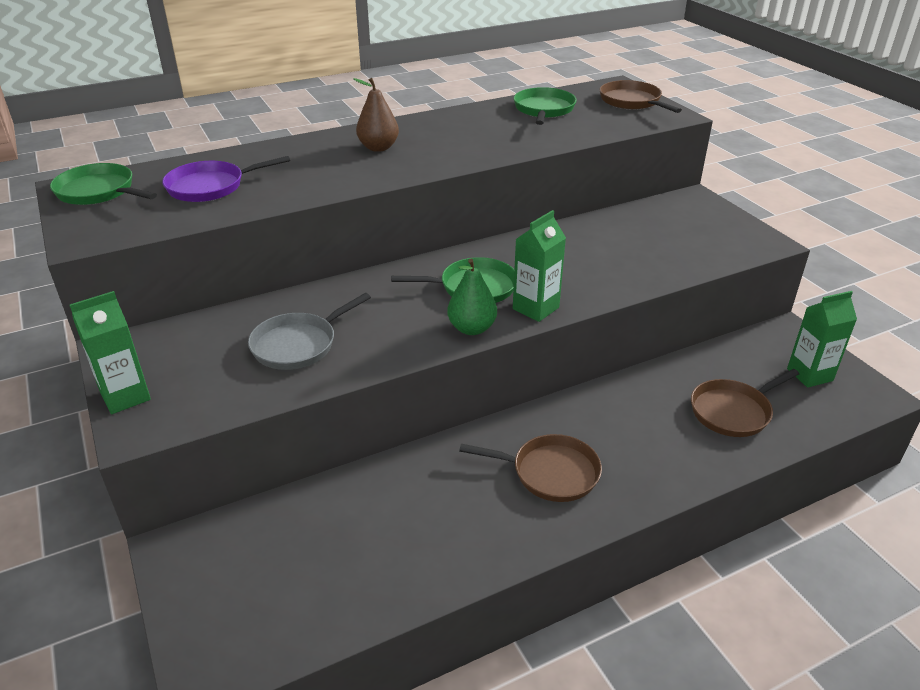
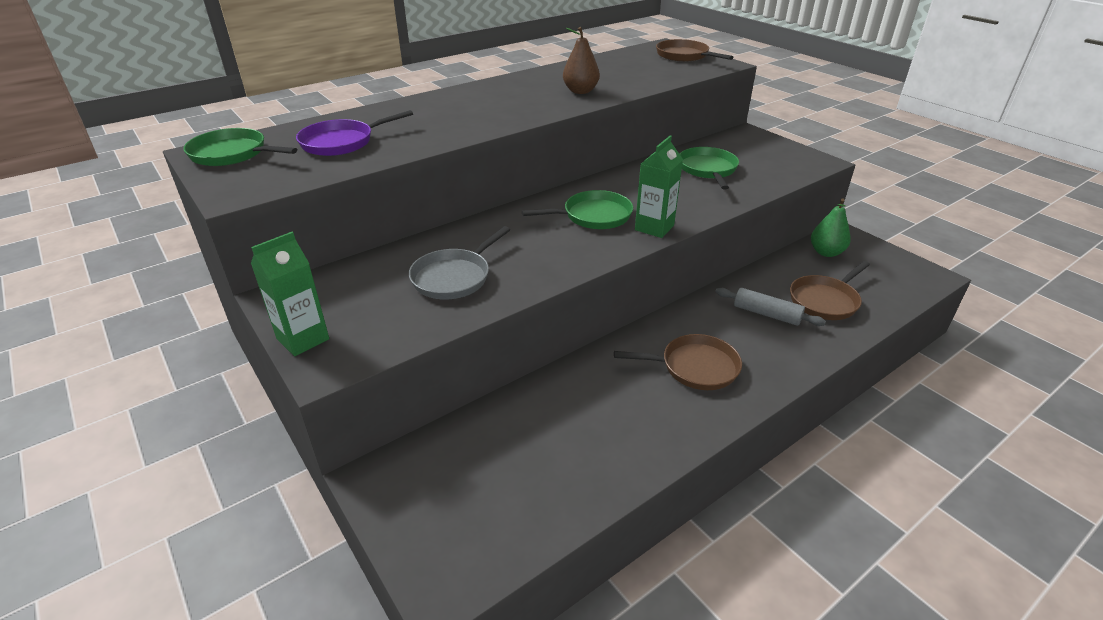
camera: 10 degrees left, 0 degrees up
(378, 148) = (484, 102): brown pear -> brown pear (580, 91)
(472, 328) = (606, 249): green pear -> green pear (826, 252)
(544, 110) = (614, 66): green pan -> green pan (708, 169)
(656, 420) = (766, 314): none -> grey rolling pin
(809, 375) = (873, 266): green carton -> none

